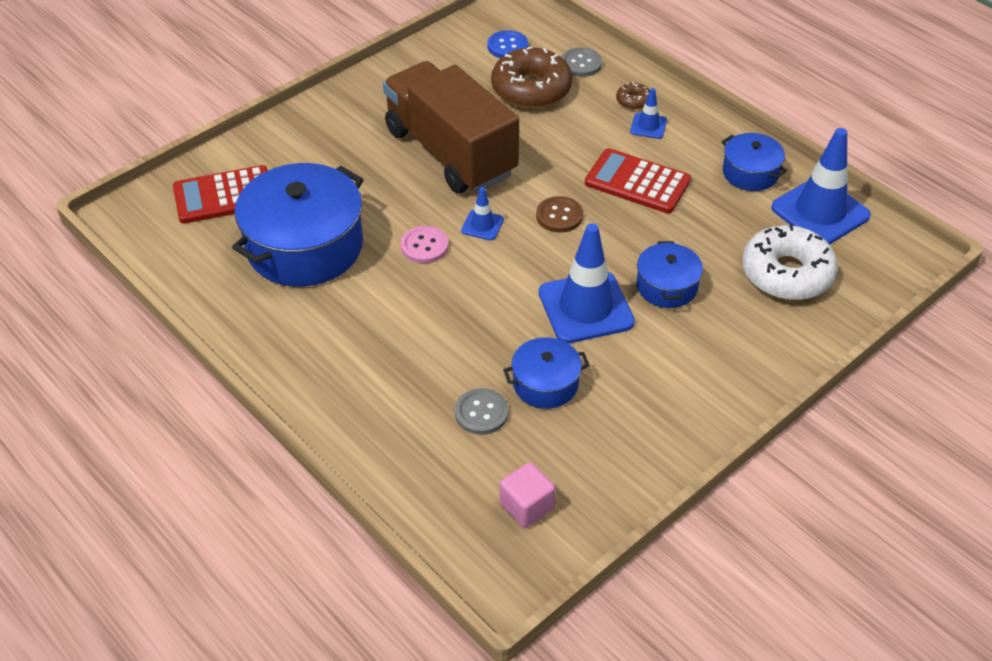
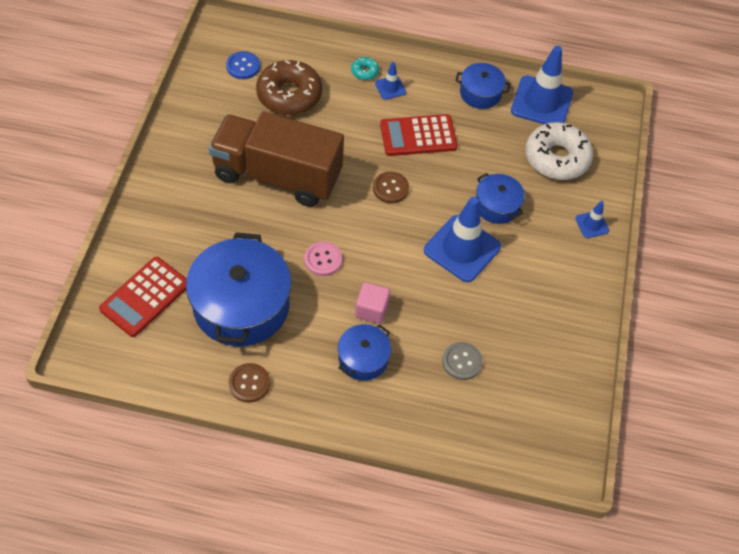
camera: 40 degrees left, 10 degrees up
(246, 316) = (249, 383): none -> brown button
(482, 225) = (347, 222): blue traffic cone -> blue traffic cone (592, 224)
(526, 506) = (539, 409): pink cube -> pink cube (371, 310)
(545, 384) = (482, 318): blue pot -> blue pot (363, 358)
(581, 64) = (306, 57): grey button -> none
(633, 100) = (365, 72): brown donut -> turquoise donut

